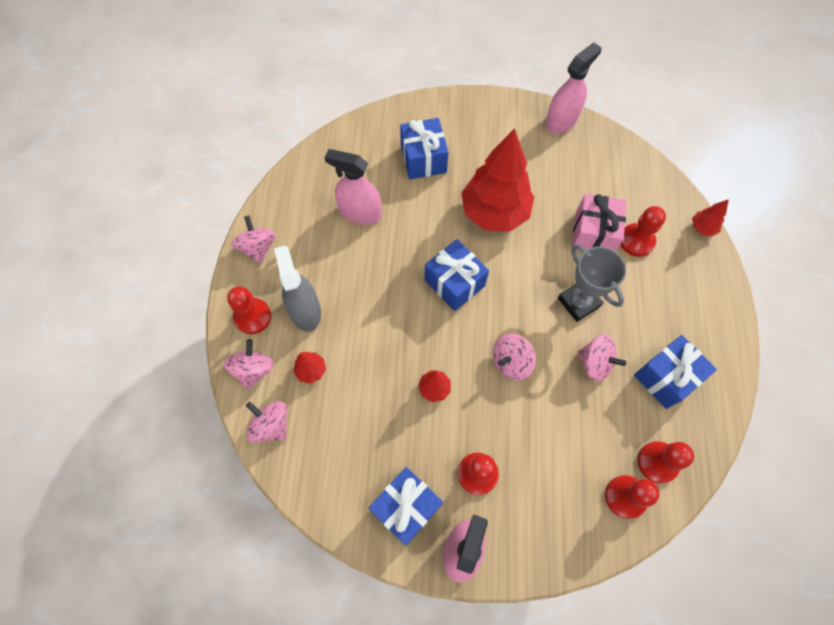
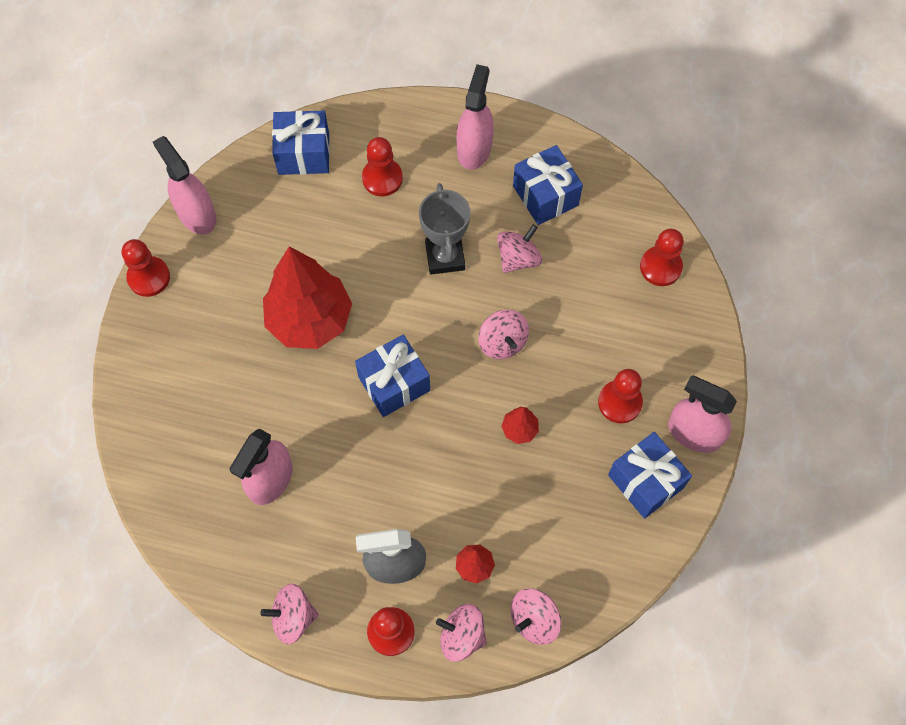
camera: 80 degrees left, 0 degrees up
(423, 159) = (210, 388): blue gift -> blue gift (303, 154)
(578, 302) = (445, 256): grey trophy -> grey trophy turned 75 degrees counterclockwise
(593, 234) = (363, 220): pink gift -> none
(657, 462) = (631, 228): red pawn -> red pawn (149, 277)
(691, 308) = (474, 149): none -> pink spray bottle
(702, 228) = (381, 109): red tree -> none

